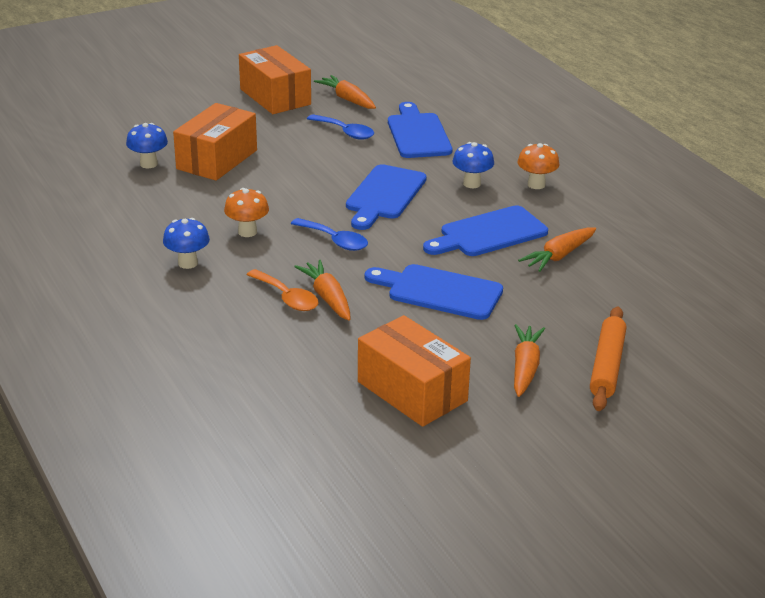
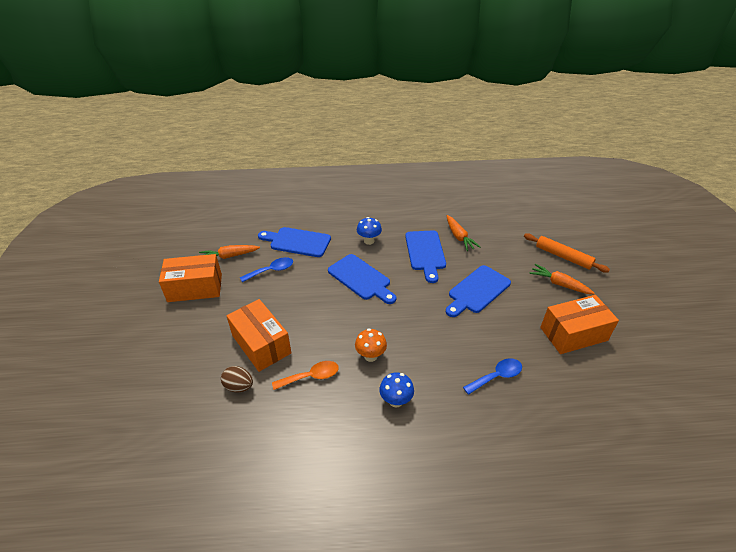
camera: 65 degrees left, 10 degrees up
(148, 164) = (239, 386): blue mushroom -> brown egg
(287, 298) = (460, 359): orange spoon -> orange spoon (311, 376)
(328, 298) = (467, 340): orange carrot -> none
(335, 240) = (402, 316): blue spoon -> blue spoon (497, 376)
(536, 185) = (384, 219): orange mushroom -> none

